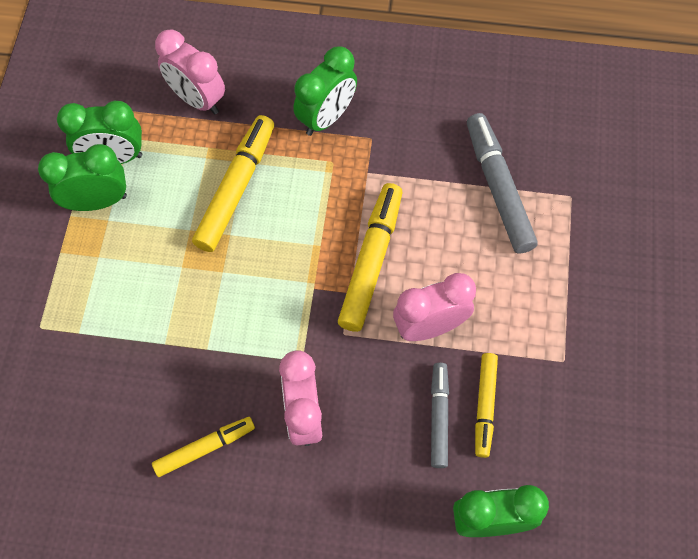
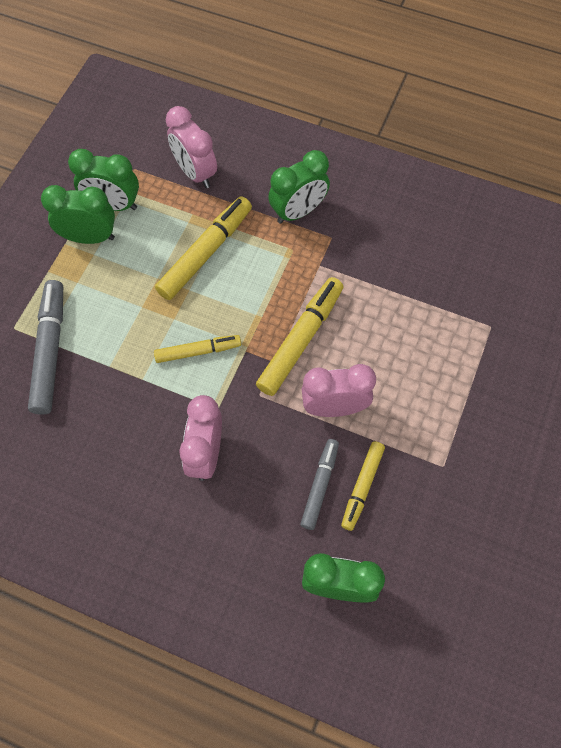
camera: 15 degrees right, 0 degrees up
(205, 448) = (116, 460): yellow marker -> yellow marker (198, 351)
(498, 188) = (428, 304): grey marker -> grey marker (50, 350)

